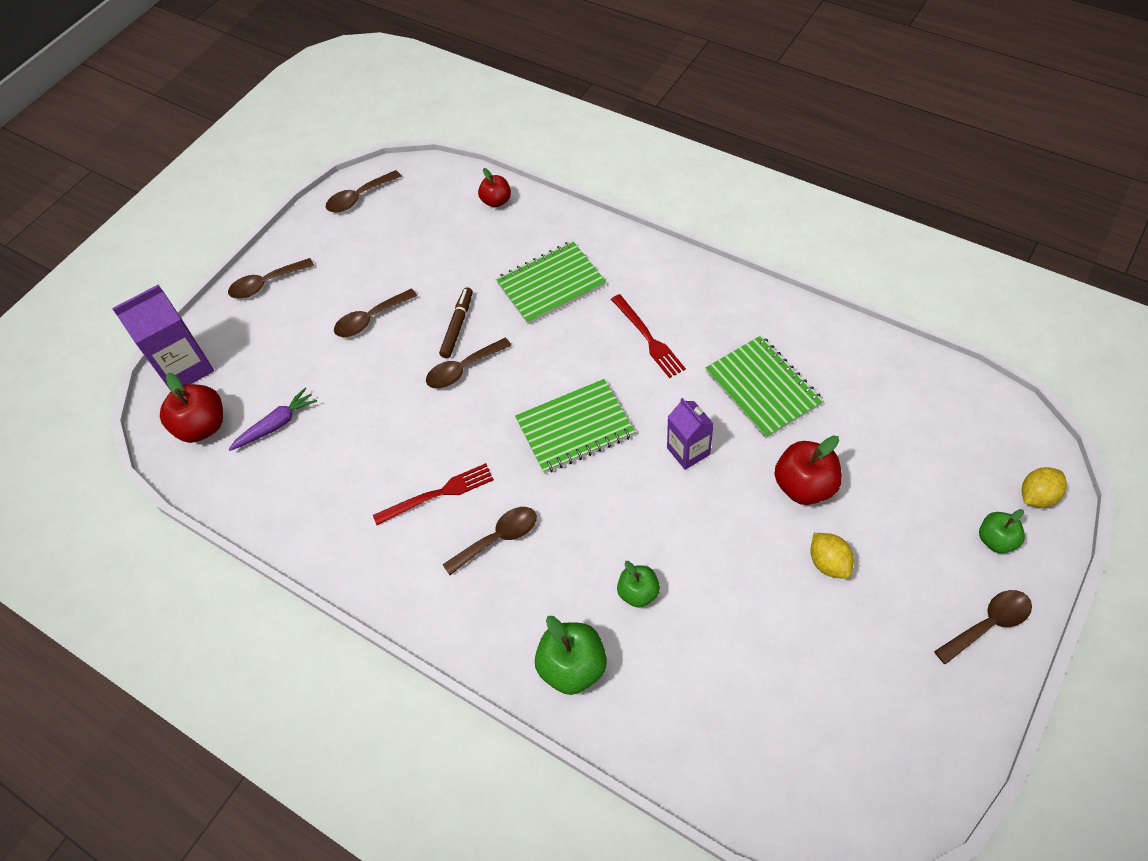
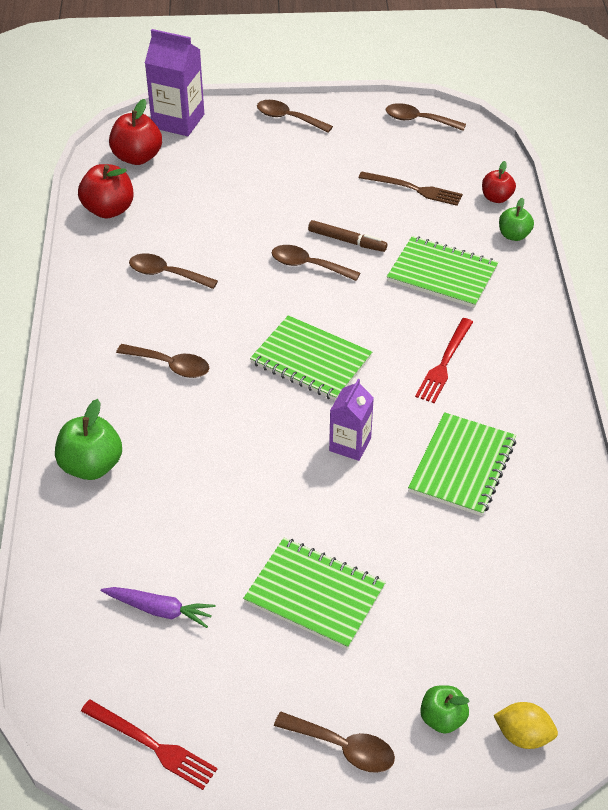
camera: 50 degrees right, 10 degrees down
(276, 425) = (170, 192): purple carrot -> purple carrot (159, 610)
(370, 319) = (308, 189): brown spoon -> brown spoon (166, 274)
(437, 247) = (413, 189): none -> brown fork
(437, 494) = (181, 310): red fork -> red fork (151, 745)
(457, 326) = (347, 241): brown marker -> brown marker turned 45 degrees clockwise
(638, 593) = (187, 475): green apple -> green apple (514, 235)
(804, 486) = (381, 542): red apple -> red apple (109, 210)
(828, 563) = (314, 595): yellow lemon -> green notebook

